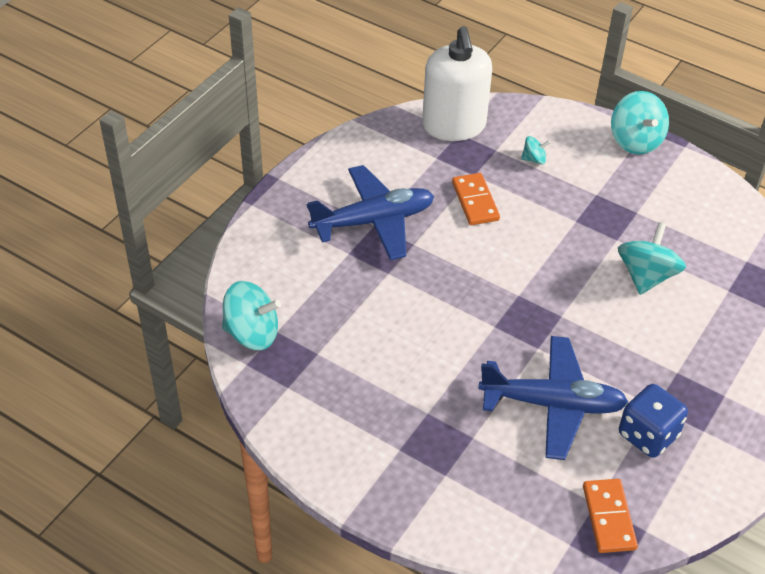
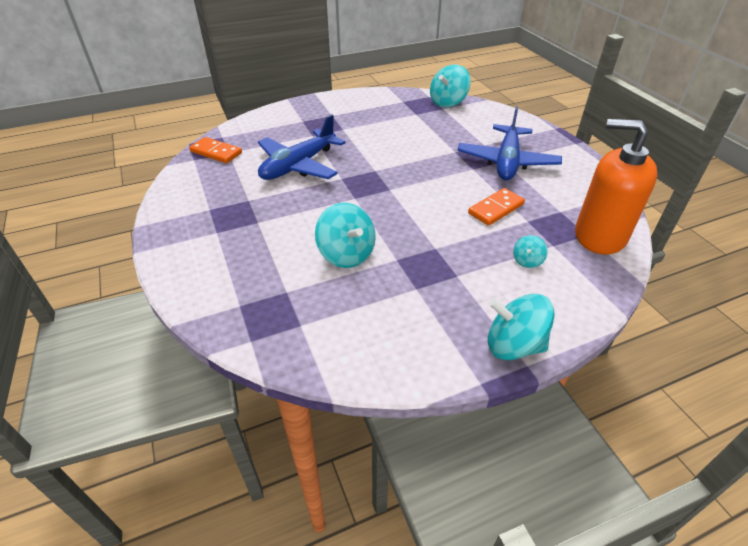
camera: 125 degrees right, 5 degrees down
(454, 125) = (599, 236): white soap dispenser -> orange soap dispenser
(475, 201) = (496, 209): orange domino -> orange domino turned 60 degrees counterclockwise
(648, 435) = (236, 187): blue dice -> none

